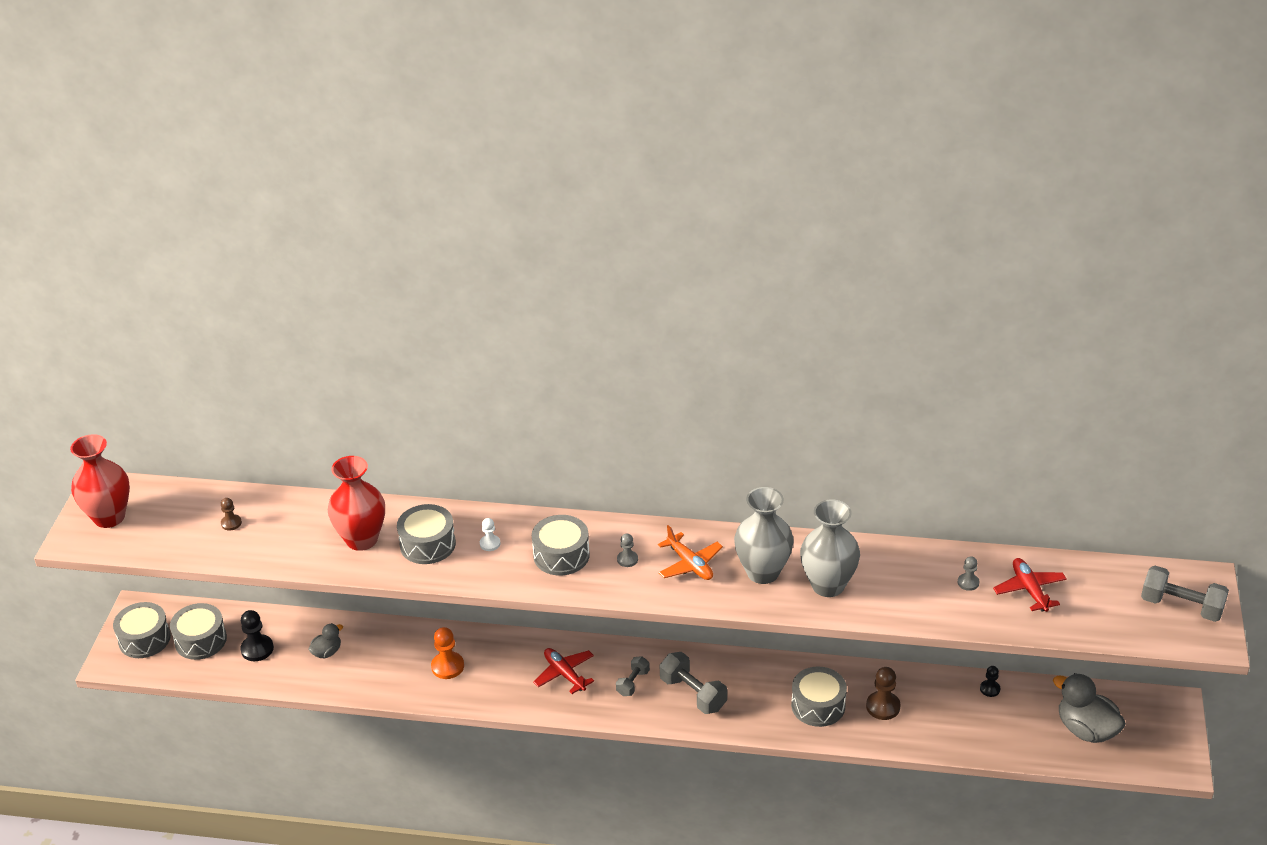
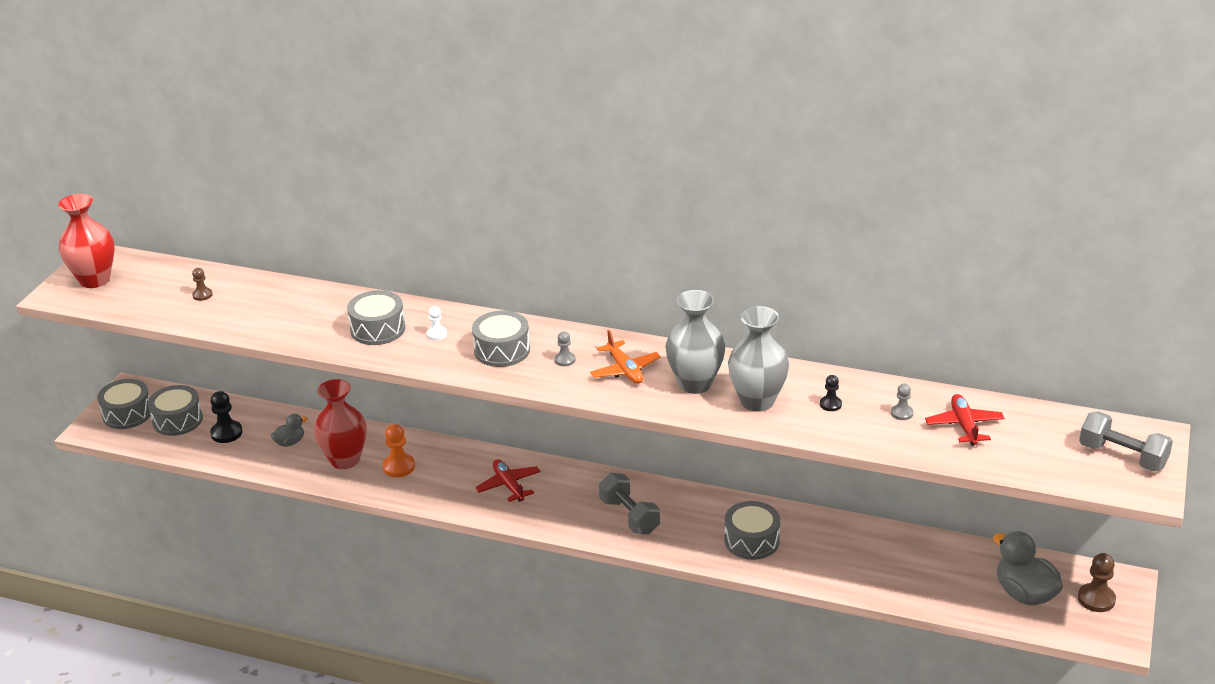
camera: 10 degrees right, 5 degrees down
(362, 539) = (317, 319): red vase -> red vase (345, 460)
(633, 683) = (573, 500): grey dumbbell -> none
(883, 707) = (817, 549): brown pawn -> brown pawn (1096, 599)
(990, 689) = (932, 546): black pawn -> black pawn (830, 404)

